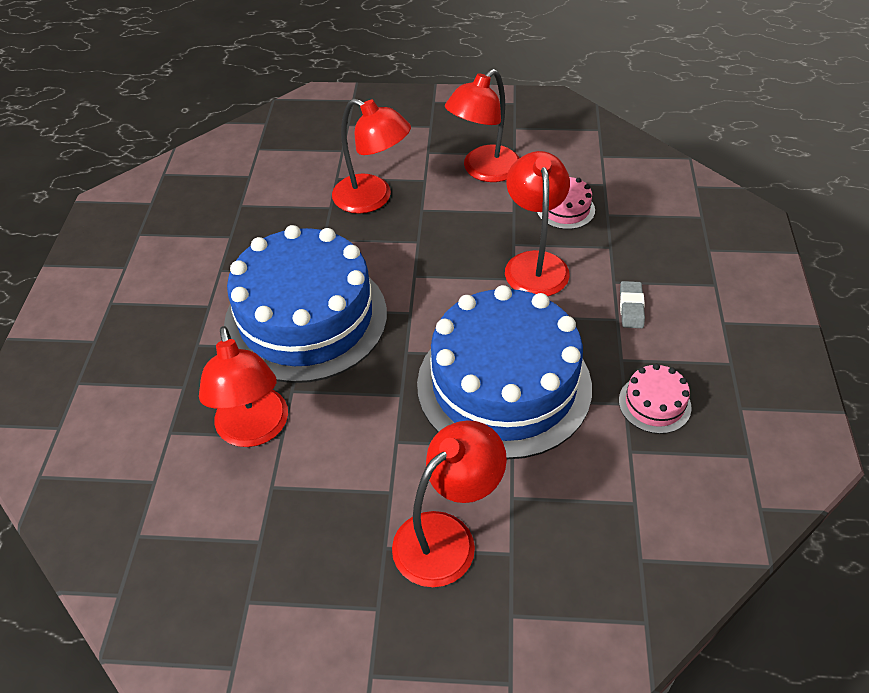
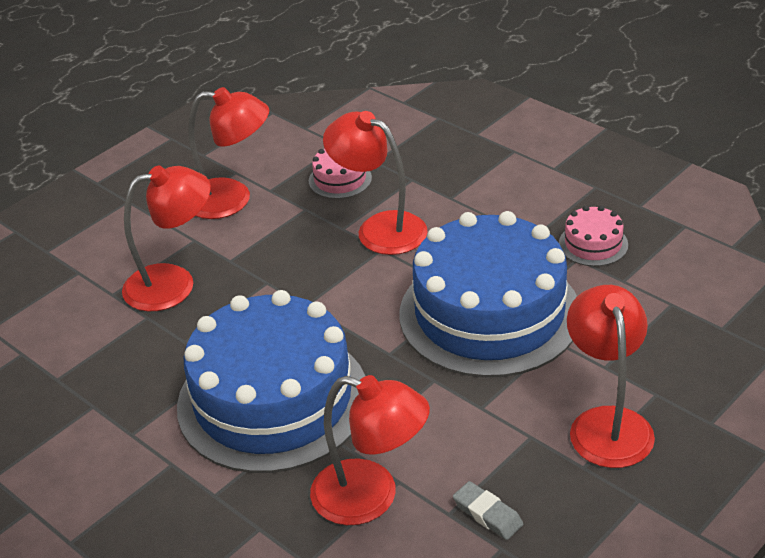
camera: 50 degrees left, 10 degrees down
(483, 171) = (232, 199): red lamp -> red lamp turned 75 degrees counterclockwise
(631, 307) = (488, 203): grey eraser -> grey eraser (487, 514)

